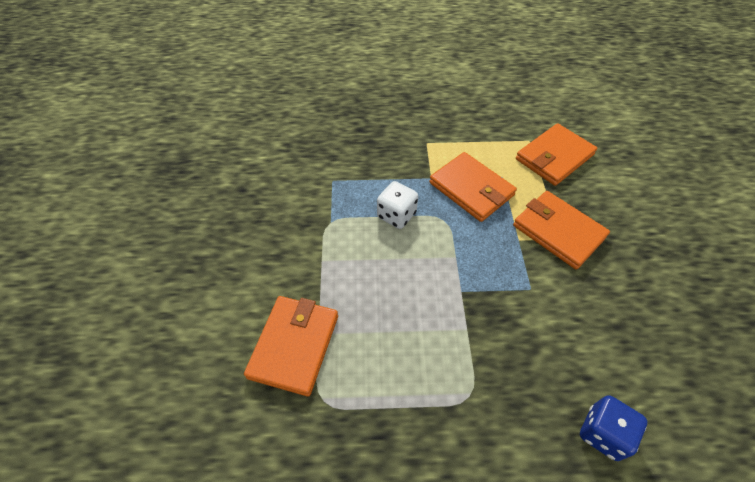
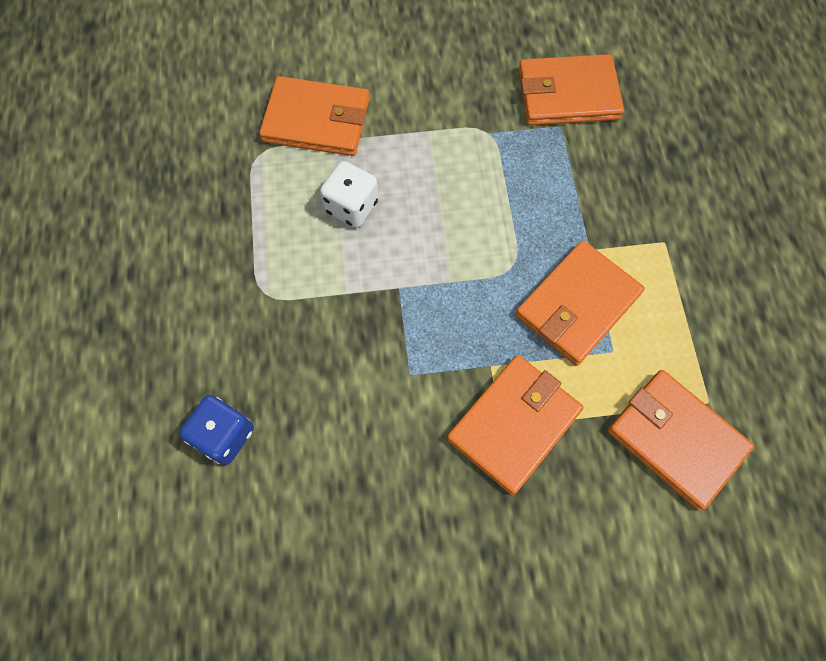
camera: 85 degrees right, 15 degrees up
(306, 173) = (567, 94): none -> orange wallet
(396, 215) = (511, 208): white dice -> white dice (351, 206)

